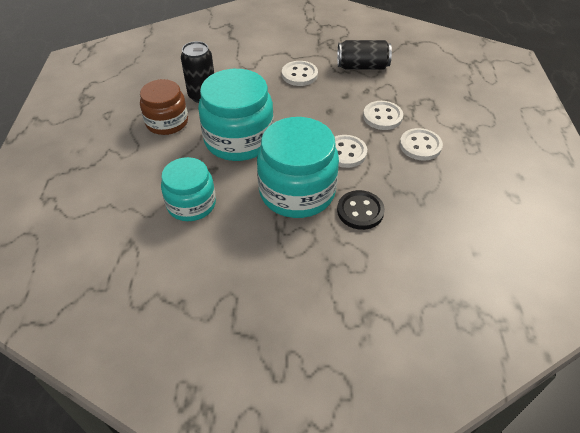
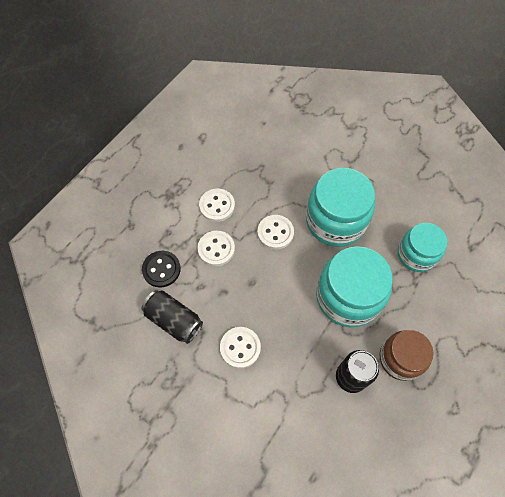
camera: 145 degrees left, 15 degrees up
(360, 211) = (305, 183): black button -> black button (161, 269)

